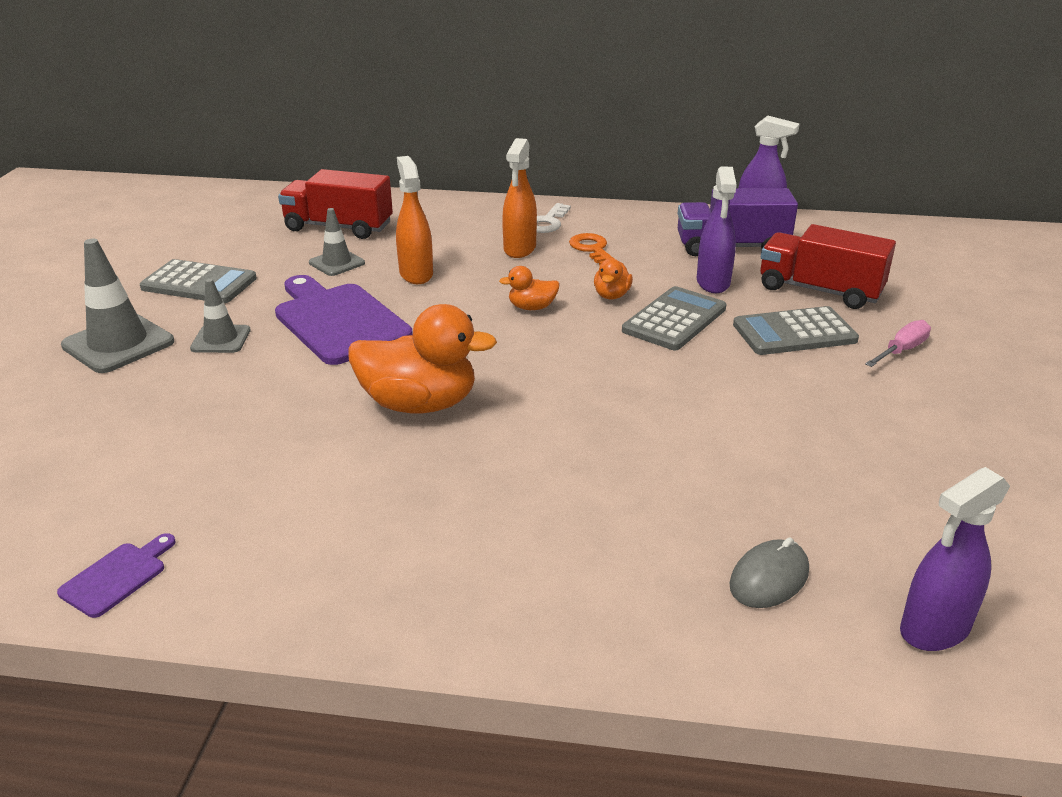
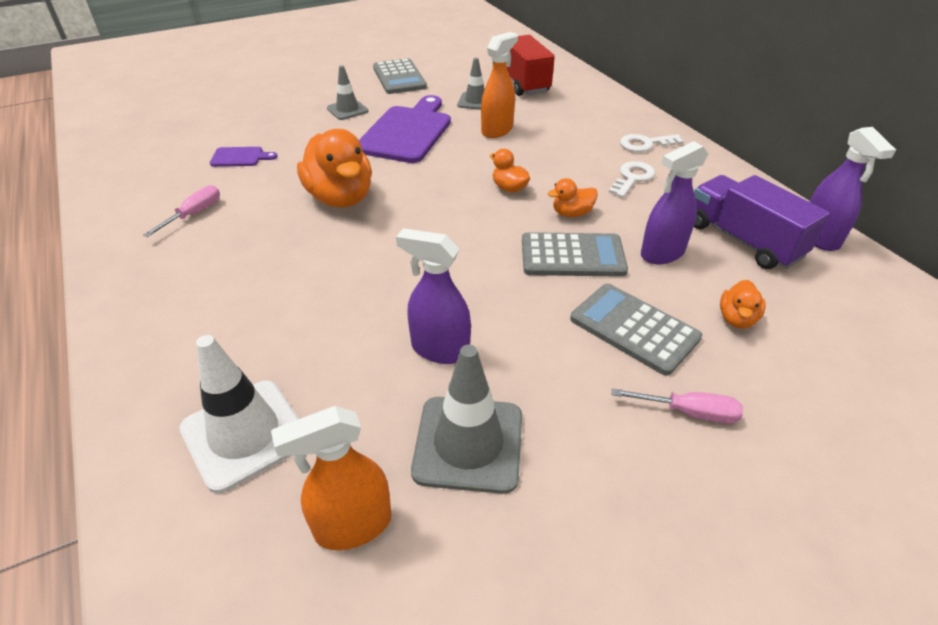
camera: 55 degrees right, 10 degrees up
(117, 577) = (114, 183): purple cutting board -> purple cutting board (240, 157)
(118, 344) = (314, 88): grey traffic cone -> grey traffic cone (468, 444)
(310, 519) = (194, 214): none -> pink screwdriver
(519, 249) = (587, 150): orange spray bottle -> orange spray bottle (352, 526)
(592, 249) = (632, 178): orange key -> white key
(769, 578) = (244, 434): grey mouse -> white traffic cone
(819, 290) = (737, 319): red truck -> orange duck
(934, 629) = (229, 567): purple spray bottle -> purple spray bottle (439, 349)

